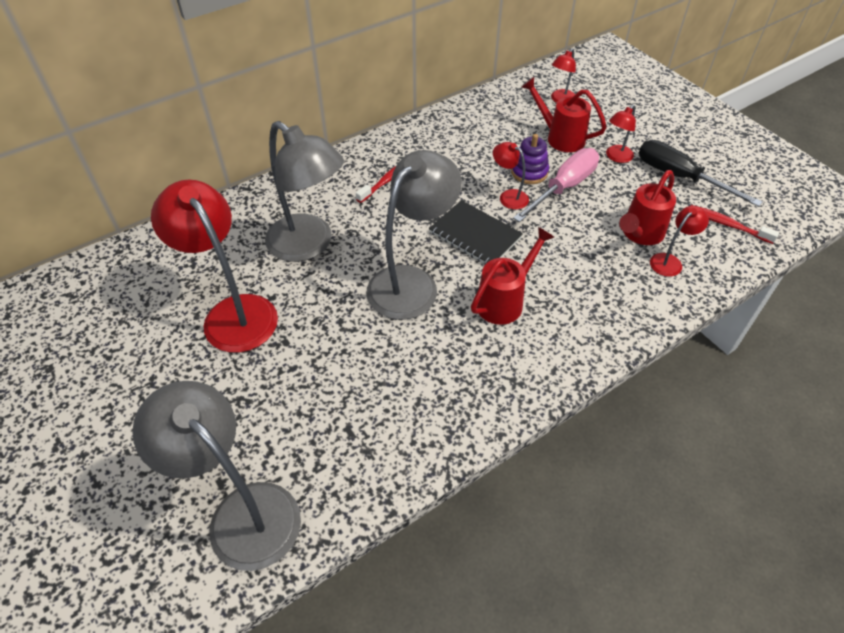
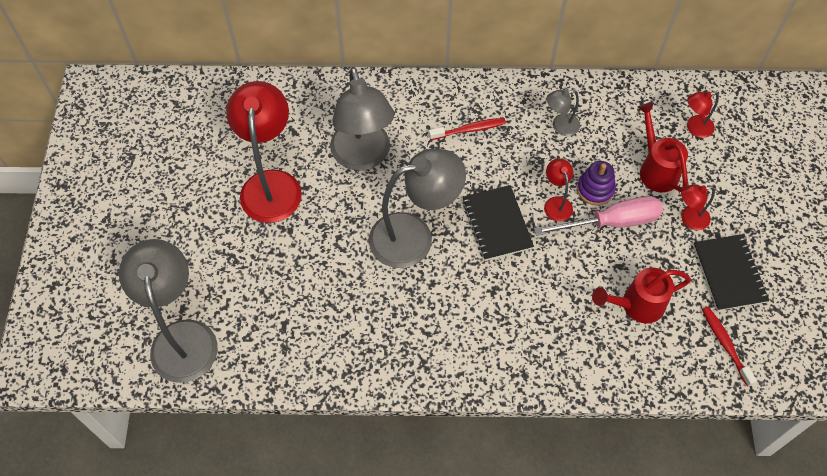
camera: 35 degrees right, 10 degrees up
(461, 144) = (560, 126): none -> grey lamp
(504, 301) = (471, 295): red watering can -> none
(670, 261) = (638, 345): red lamp -> none
(679, 177) = (729, 273): black screwdriver -> black notebook

